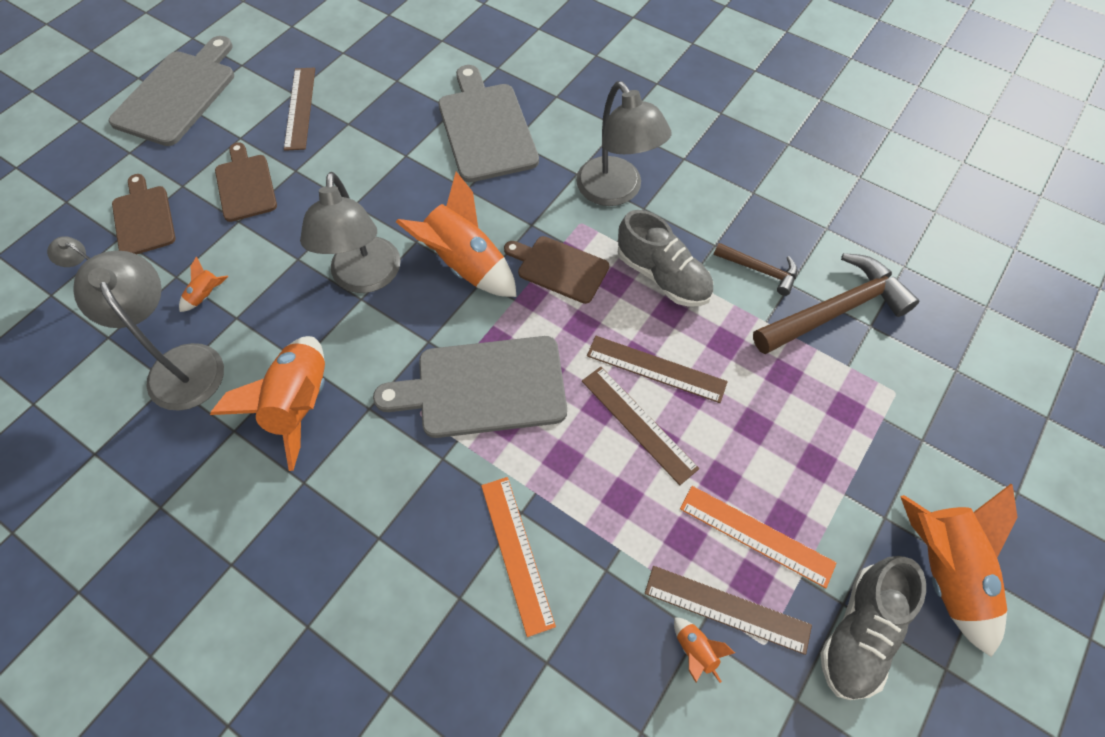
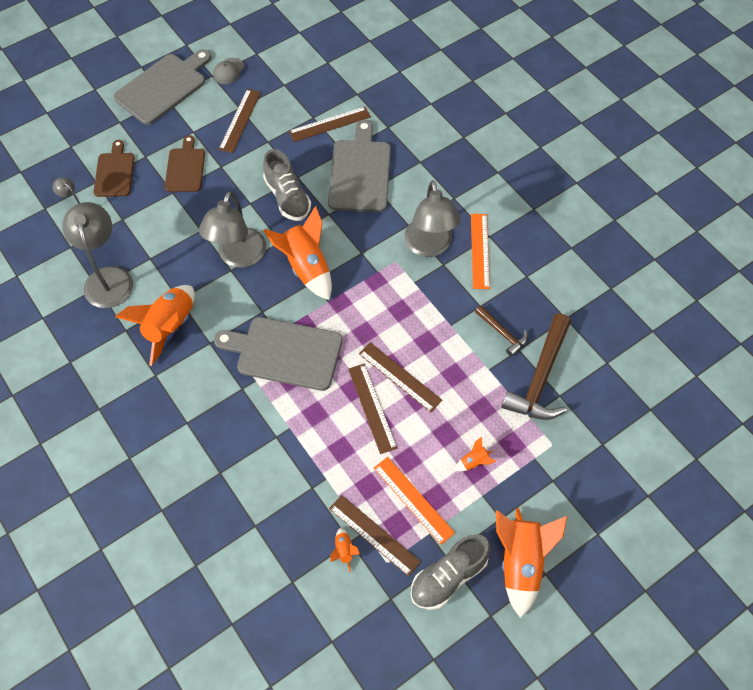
camera: 20 degrees right, 0 degrees up
(206, 295) = (137, 238): orange rocket -> orange rocket (474, 462)
(262, 54) = (228, 71): none -> grey cap
(421, 82) = (329, 124): none -> brown ruler
(517, 553) = (264, 459): orange ruler -> orange ruler (480, 250)
(559, 268) = (367, 289): brown cutting board -> none
(662, 276) = (433, 316): grey shoe -> grey shoe (287, 197)
(835, 311) = (540, 377): brown hammer -> brown hammer turned 120 degrees clockwise

